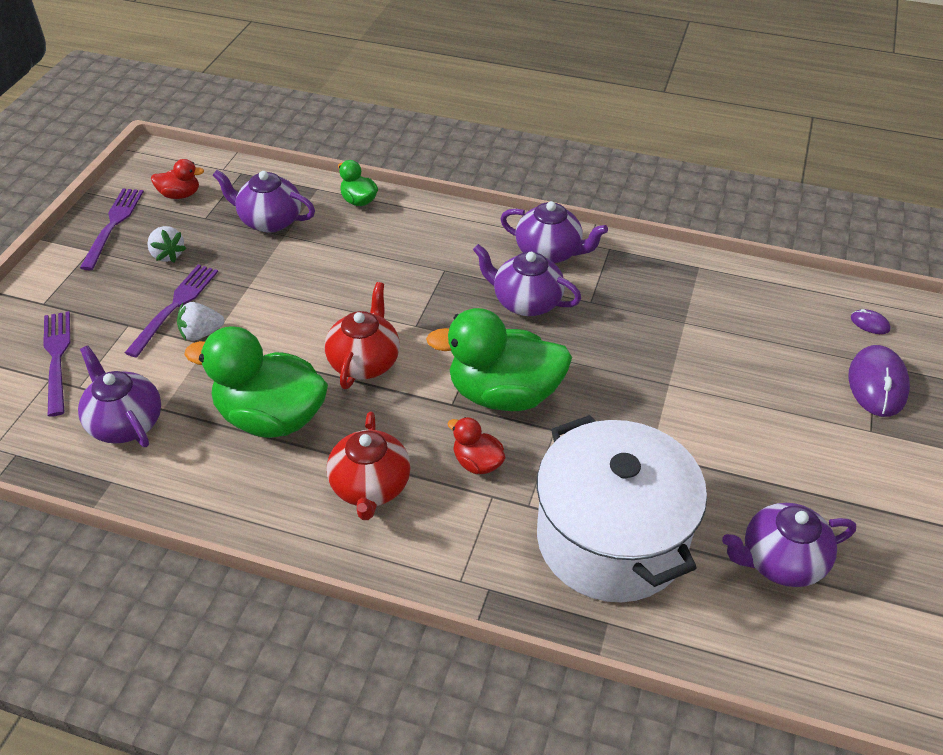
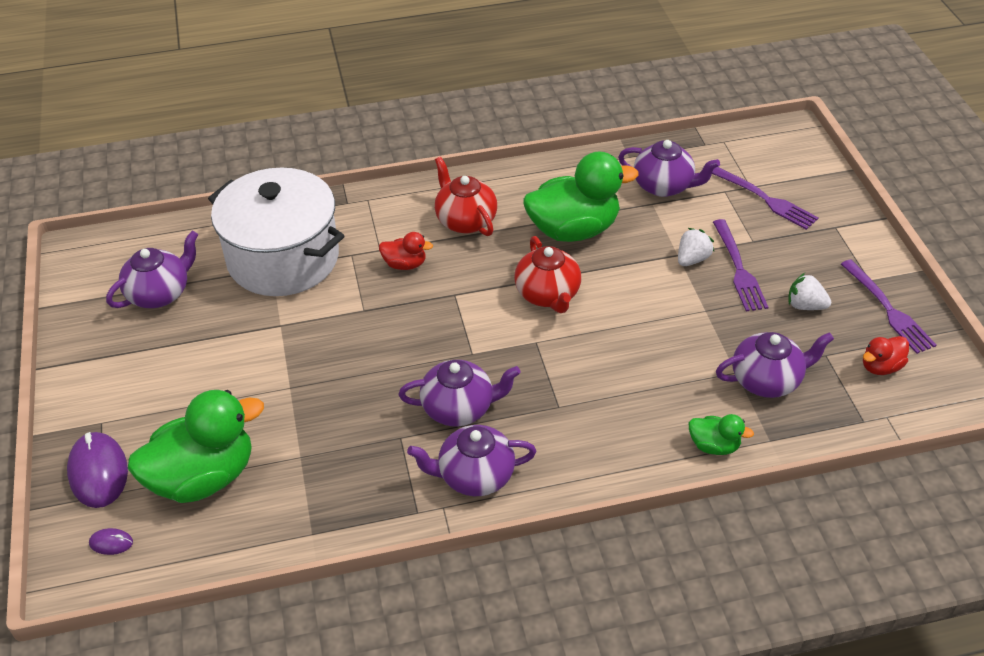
camera: 150 degrees right, 0 degrees up
(504, 394) = (420, 319): green duck -> green duck (203, 477)

